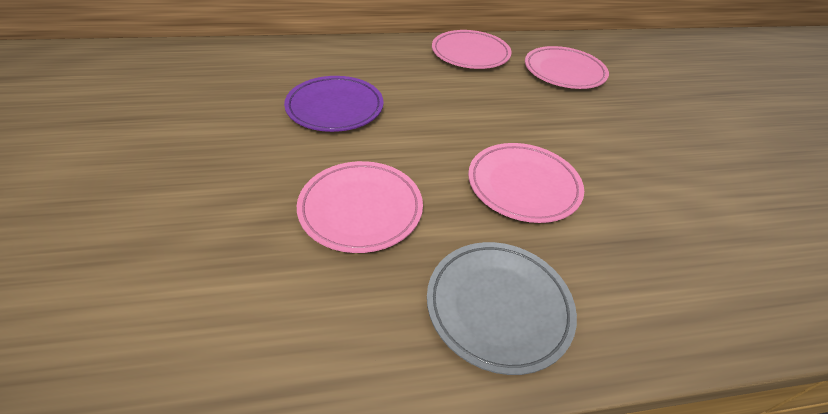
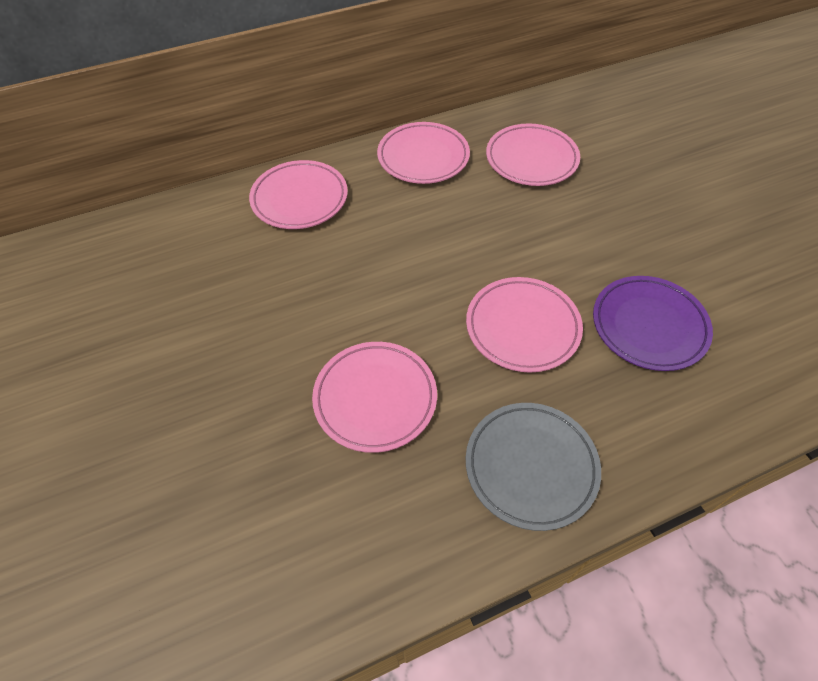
camera: 10 degrees left, 10 degrees up
(335, 108) = (302, 277): purple plate -> purple plate (649, 326)
(357, 59) = (299, 199): none -> pink plate

